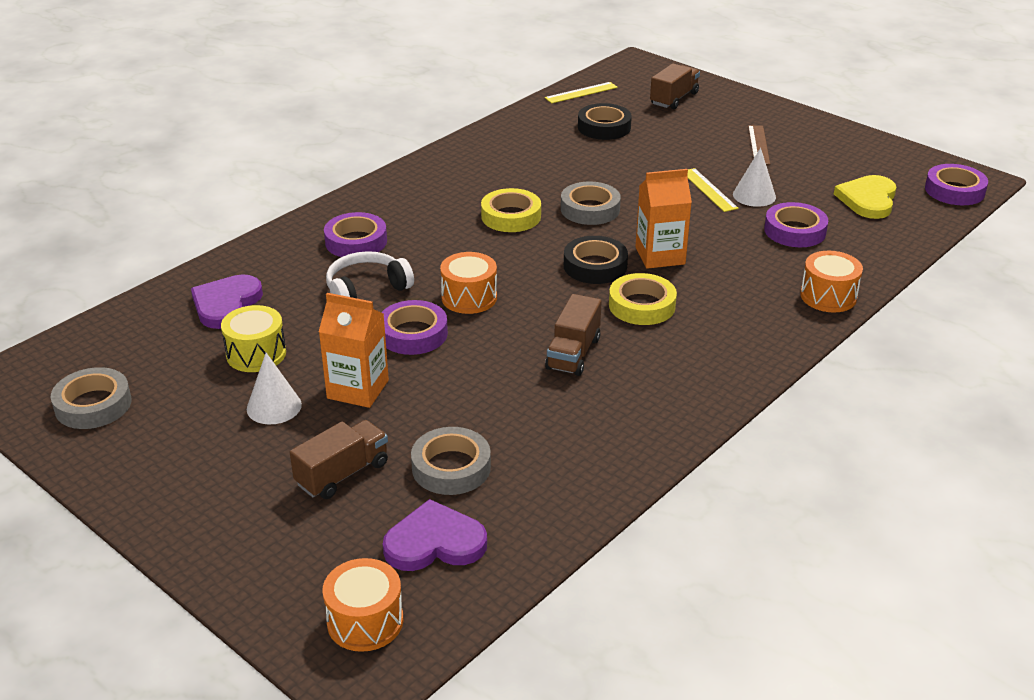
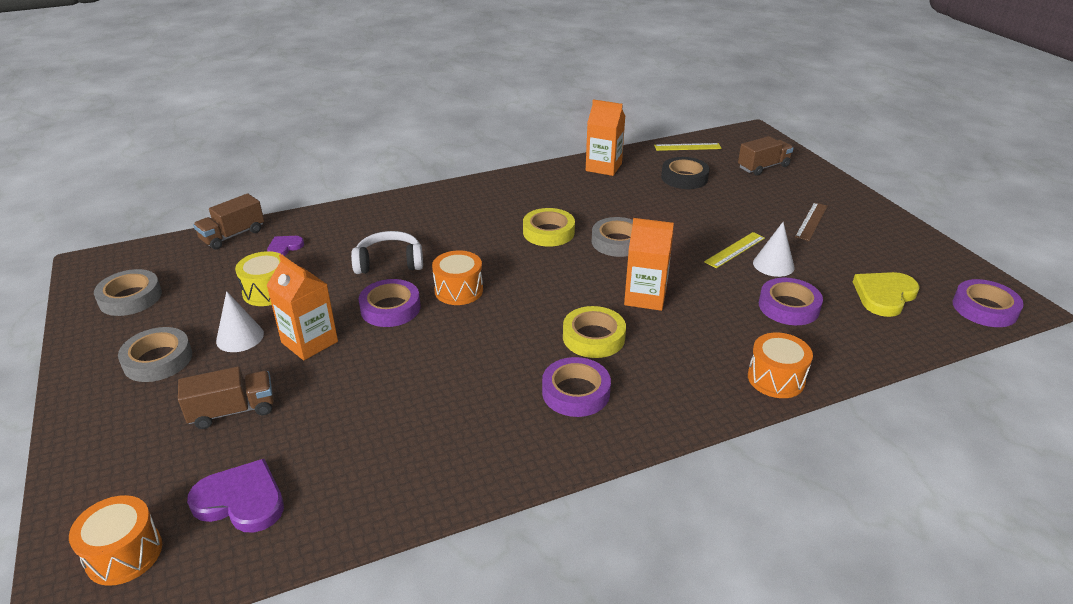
camera: 25 degrees right, 0 degrees up
(226, 304) = (284, 247): purple heart -> purple heart, size x0.58
(356, 241) = (416, 223): purple tape -> purple tape (576, 392)
(451, 467) = (315, 435): grey tape -> grey tape (158, 360)
(510, 134) = (603, 167): none -> orange carton
(573, 353) = (500, 363): brown truck -> brown truck (232, 235)
(595, 266) = (582, 291): black tape -> none
(709, 190) = (735, 250): yellow ruler -> yellow ruler turned 45 degrees clockwise

